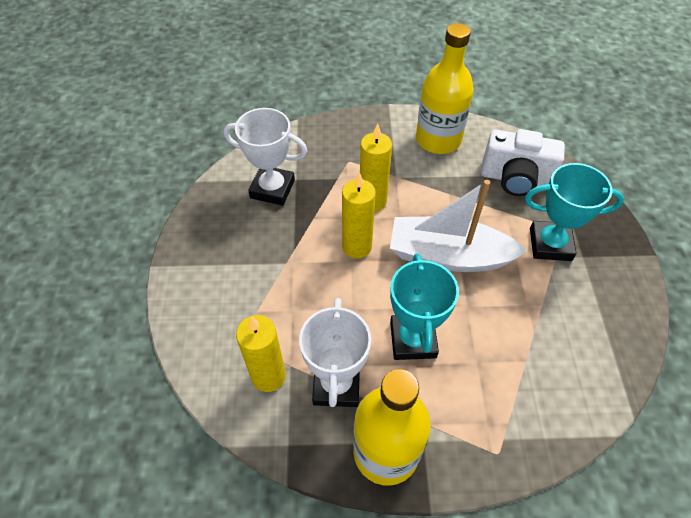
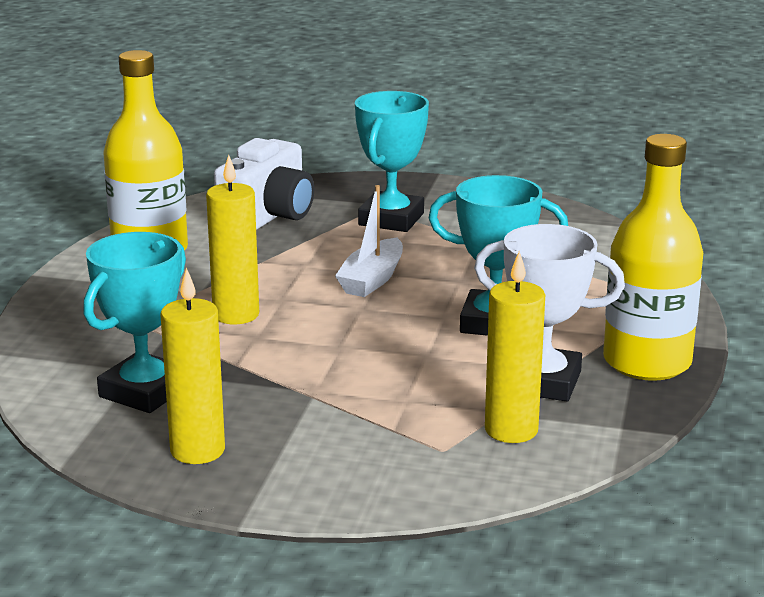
camera: 75 degrees left, 30 degrees down
(272, 189) = (145, 391): white trophy -> turquoise trophy
(357, 247) = (316, 338): yellow candle -> yellow candle (197, 450)
(448, 256) = (372, 280): white boat -> white boat, size x0.58

